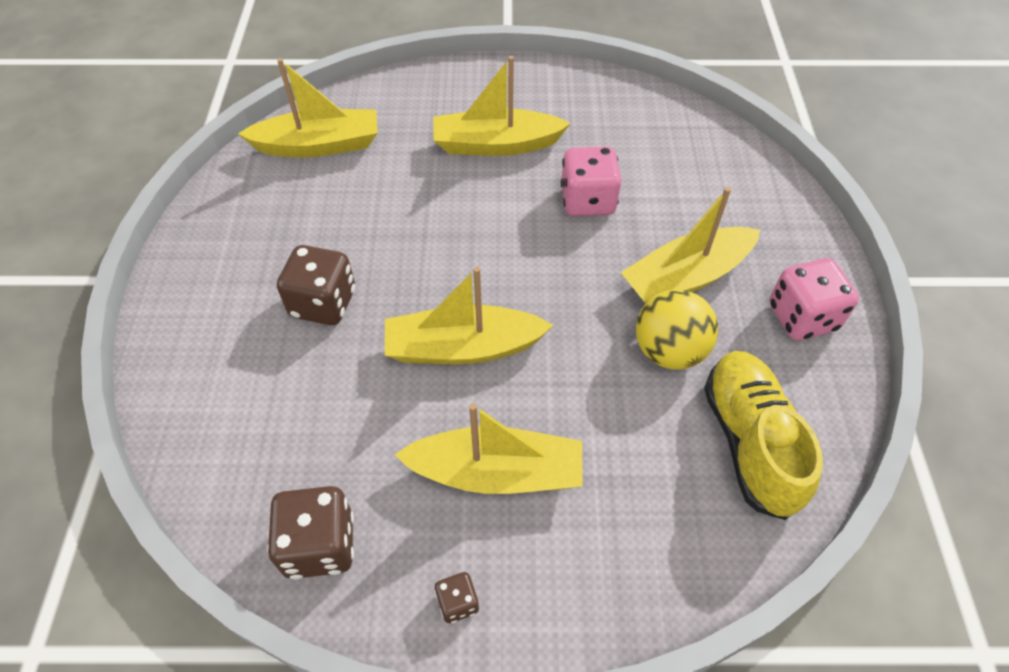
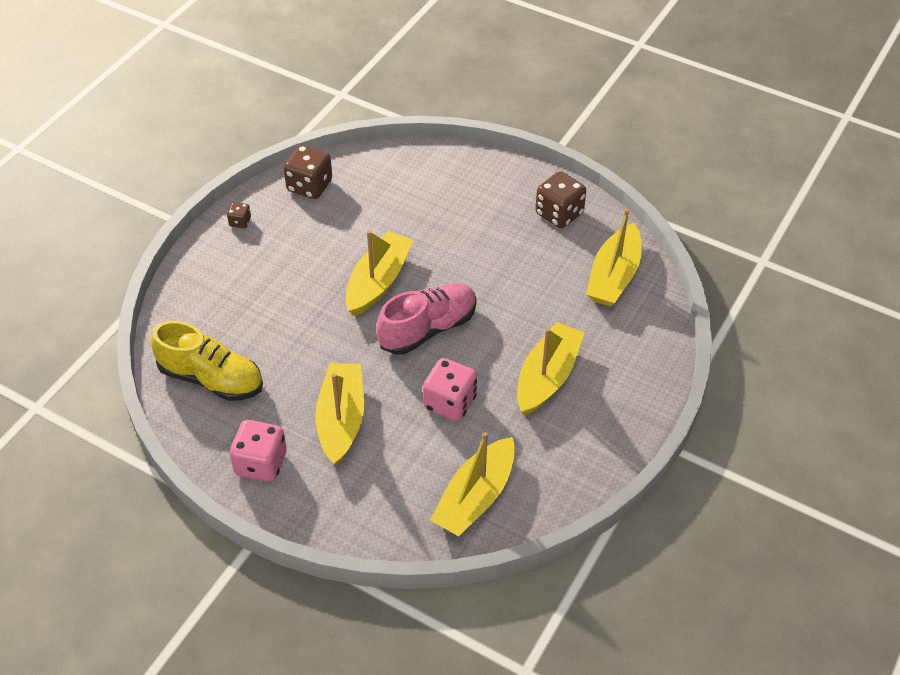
camera: 120 degrees right, 5 degrees down
(323, 303) = (460, 233): brown dice -> brown dice (559, 214)
(497, 473) = (289, 263): yellow boat -> yellow boat (475, 497)
(503, 263) = (428, 329): none -> pink shoe
(669, 351) = (296, 377): yellow ball -> none

